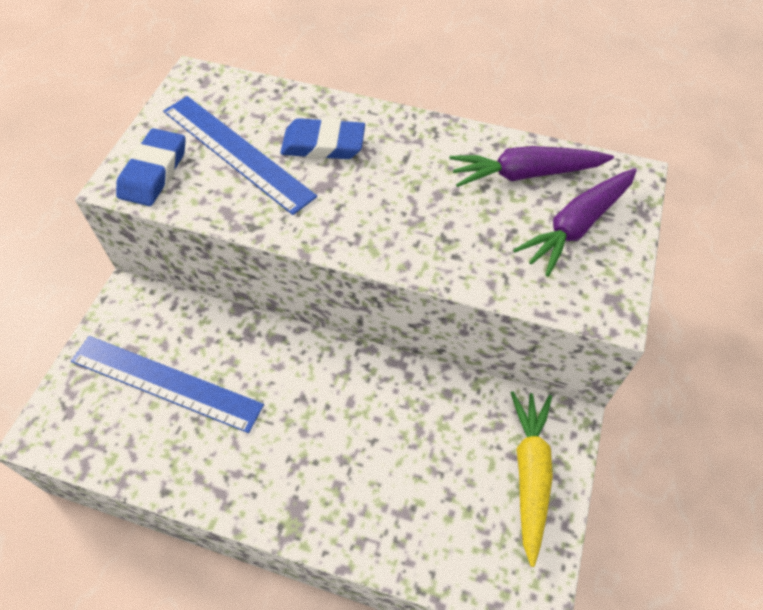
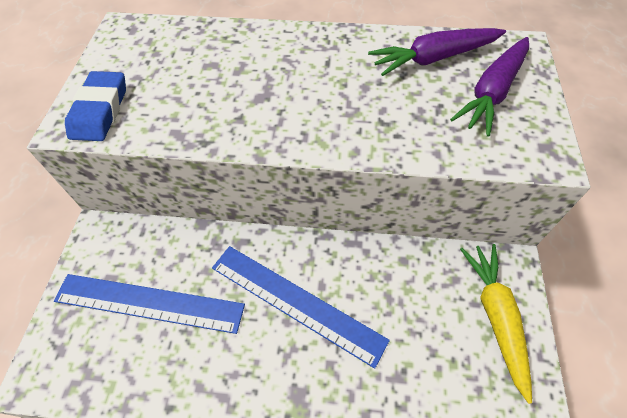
camera: 10 degrees left, 0 degrees up
(237, 152) = (175, 81): blue ruler -> blue ruler (296, 302)
(323, 144) = (252, 63): blue eraser -> none

